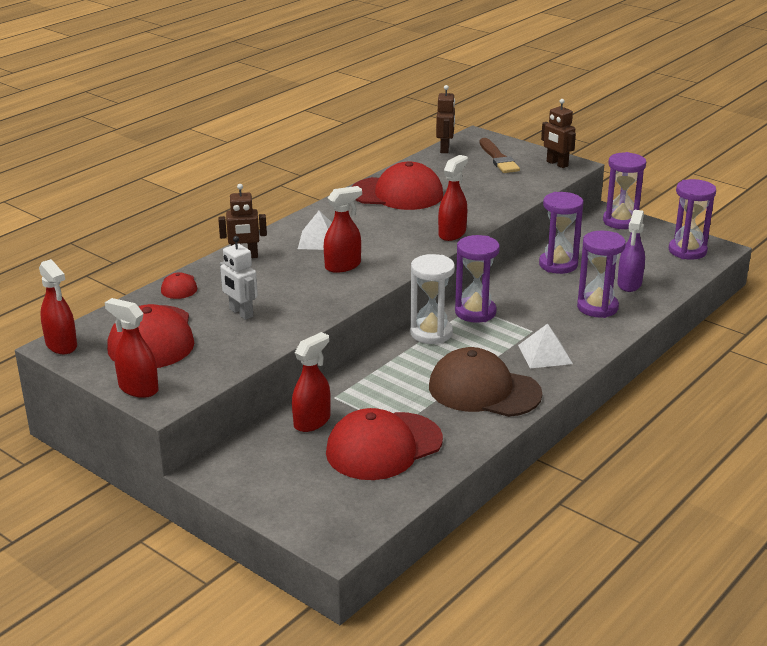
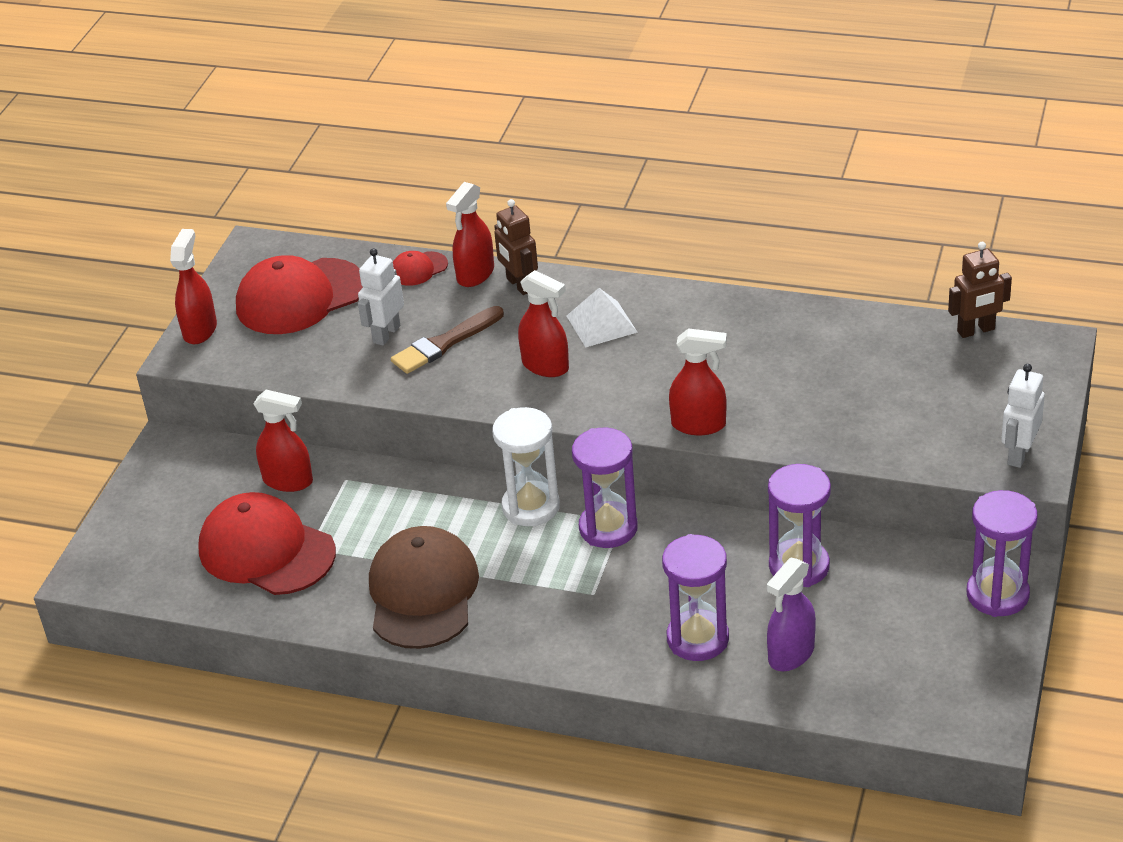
camera: 70 degrees right, 10 degrees up
(61, 345) = (255, 249): red spray bottle -> red spray bottle (475, 274)
(397, 194) = (785, 339): red cap -> none
(498, 158) = (986, 391): brown brush -> brown brush (445, 343)
(545, 354) = (539, 622): white pyramid -> none
(557, 164) = (1018, 454): brown robot -> white robot
(629, 284) = (791, 654): purple spray bottle -> purple spray bottle turned 45 degrees counterclockwise
(687, 251) = (950, 693): purple hourglass -> none

